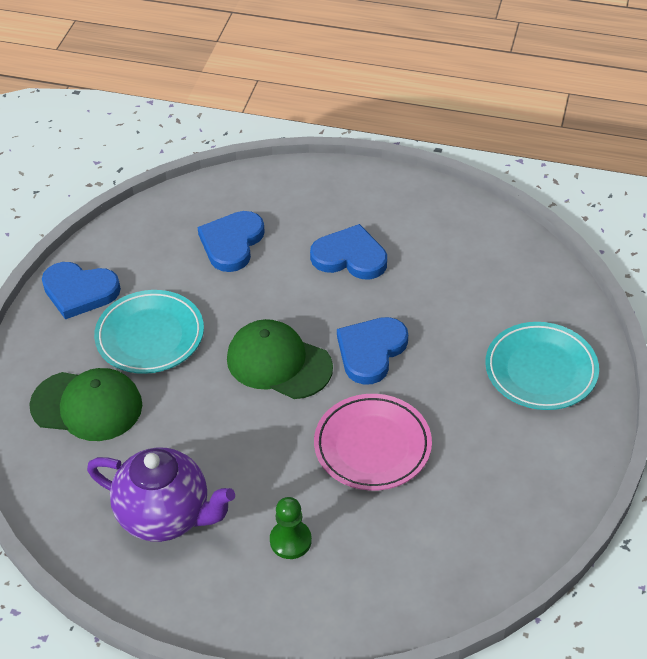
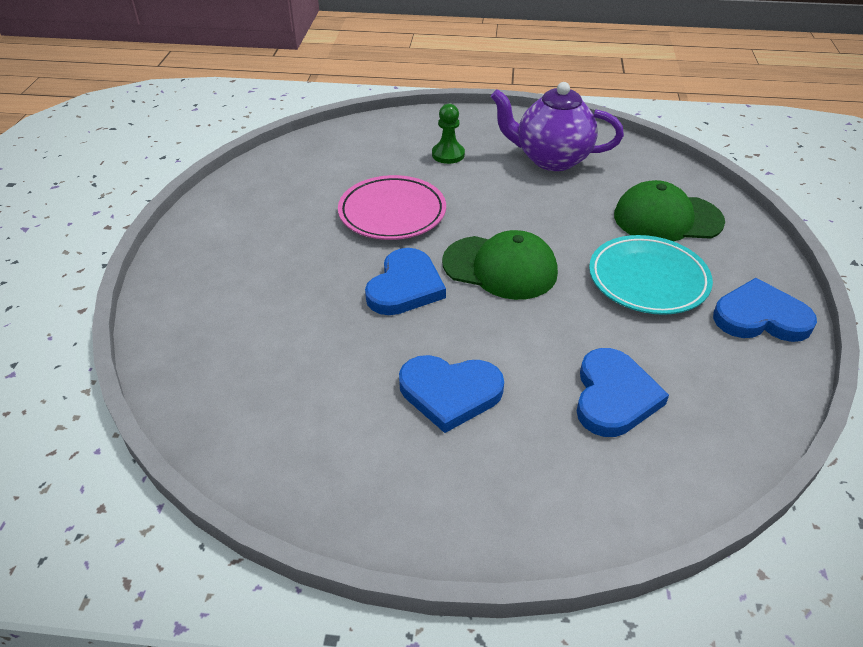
camera: 170 degrees right, 5 degrees down
(541, 370) = (221, 285): turquoise plate -> none

